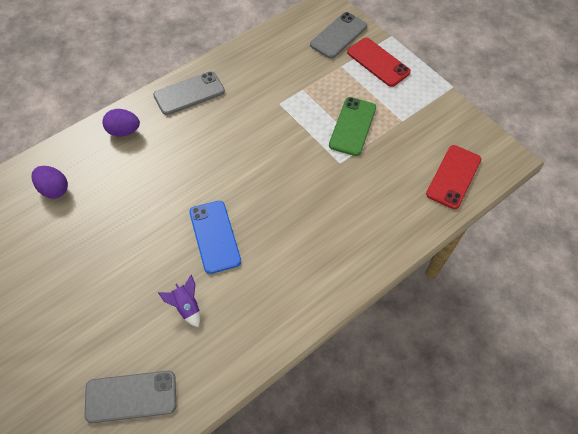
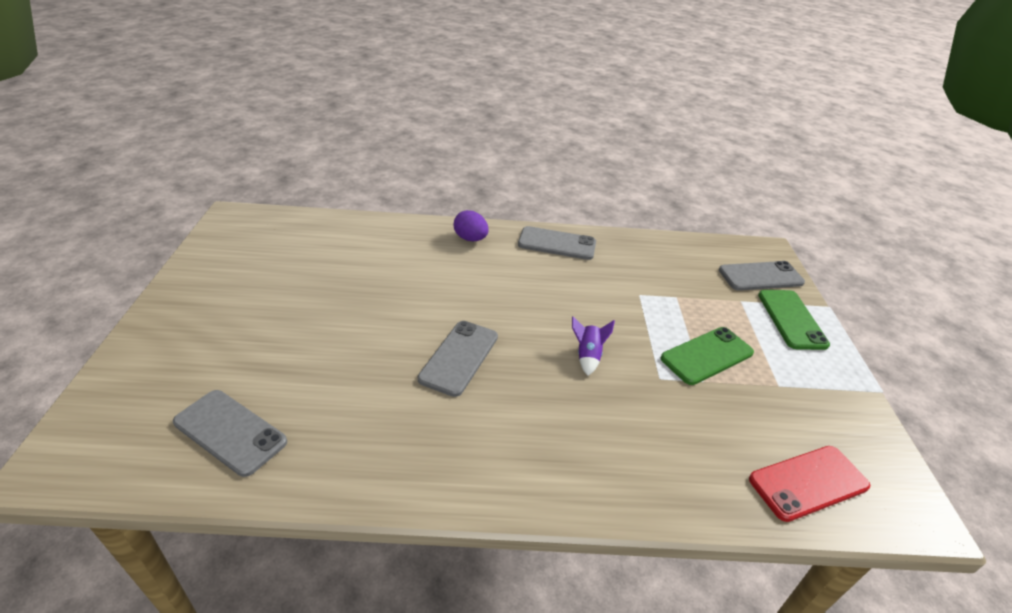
camera: 40 degrees right, 20 degrees down
(54, 189) = (371, 245): purple egg -> none
(186, 307) = (366, 395): purple rocket -> purple rocket (588, 356)
(215, 236) = (459, 357): blue phone -> grey phone
(378, 62) = (791, 319): red phone -> green phone

